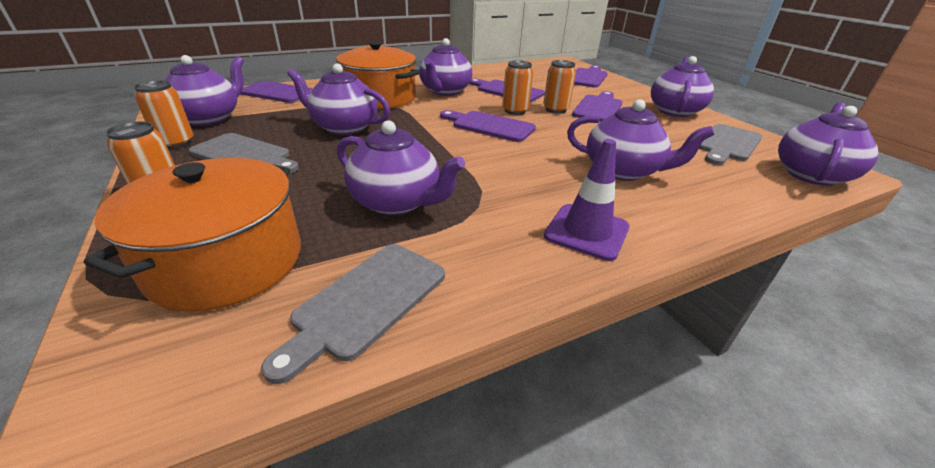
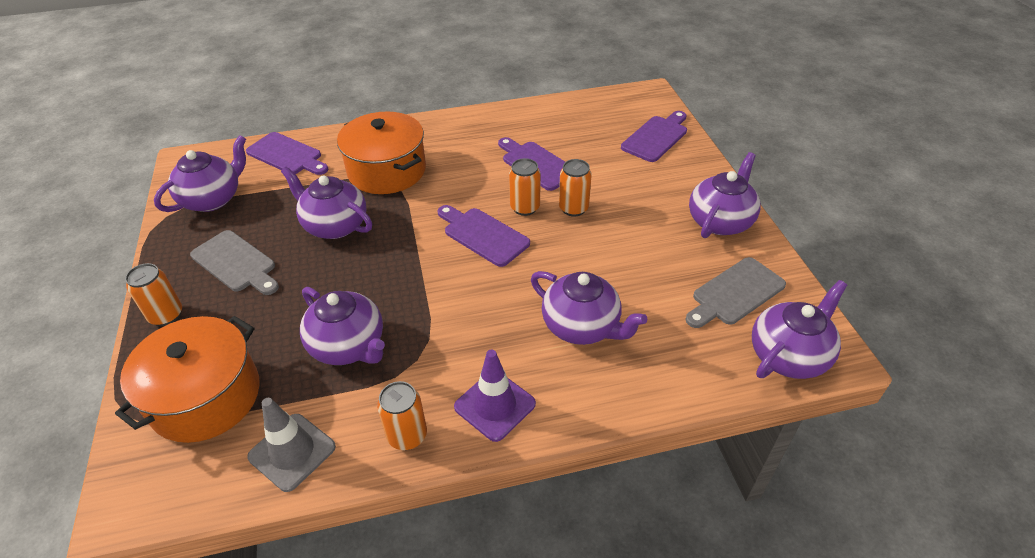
camera: 15 degrees right, 10 degrees up
(176, 143) = (181, 239): orange can -> orange can (407, 435)
(366, 302) = (292, 452): grey cutting board -> grey traffic cone
(445, 91) = (463, 161): purple teapot -> none
(598, 108) = (627, 209): purple cutting board -> none

